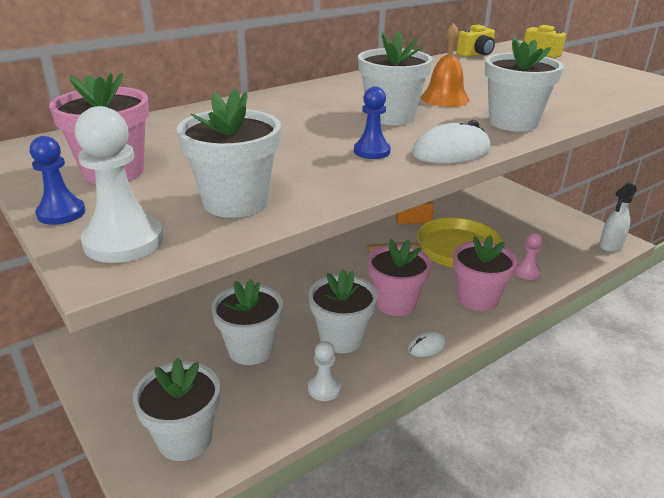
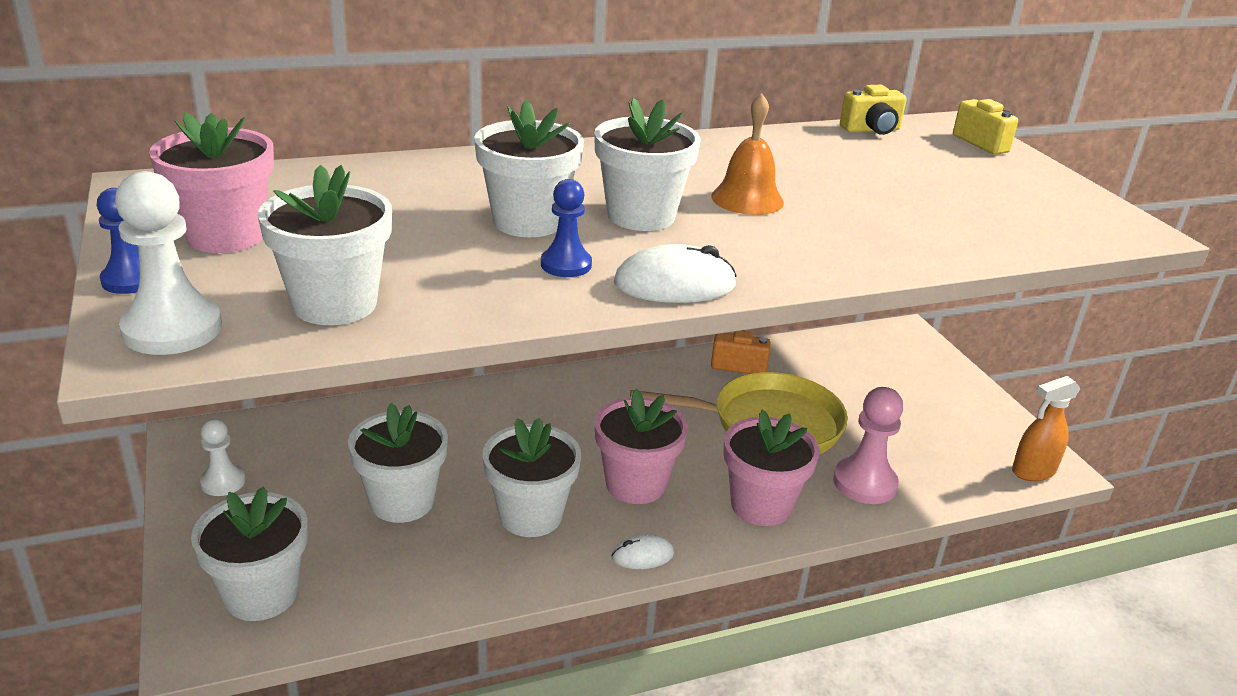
camera: 15 degrees right, 0 degrees up
(324, 388) = (468, 577): white pawn -> white pawn (223, 482)
(513, 122) = (810, 255): white flower pot -> white flower pot (528, 222)
(527, 272) = (864, 483): pink pawn -> pink pawn, size x1.58
(610, 246) = (1033, 471): white spray bottle -> orange spray bottle

